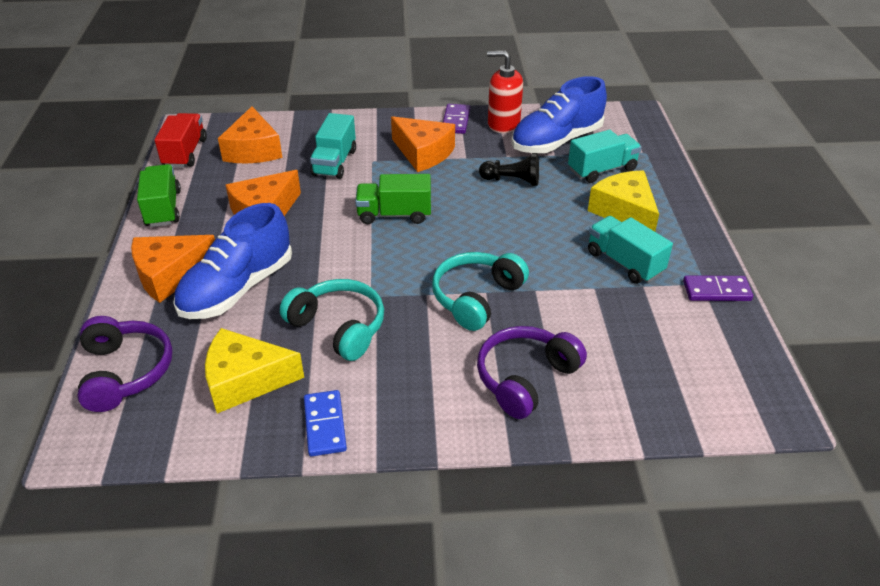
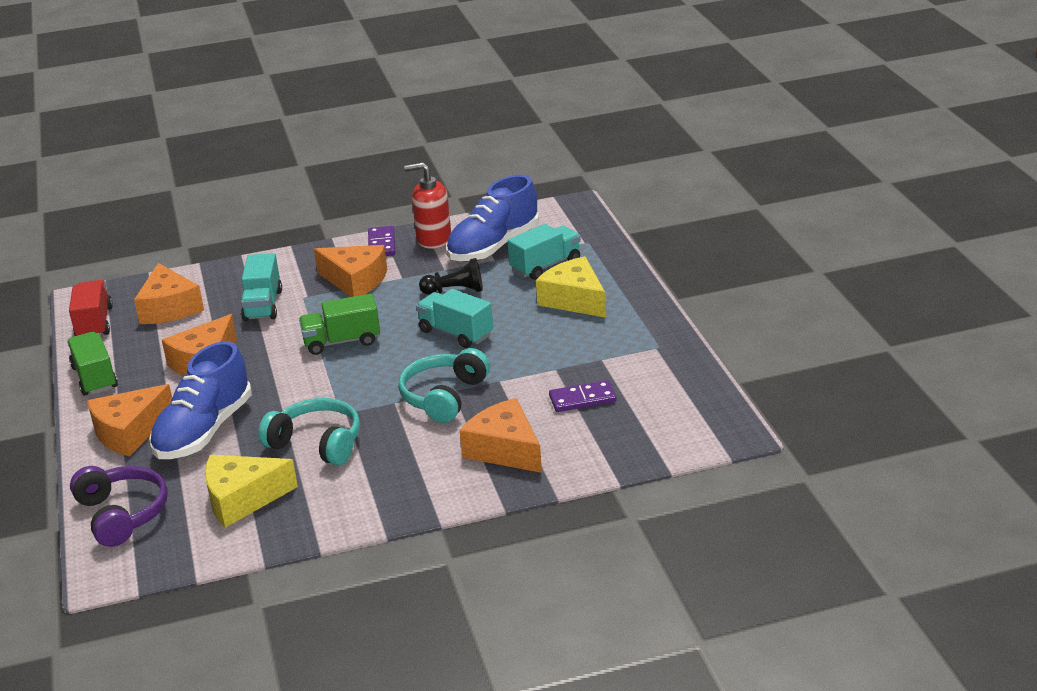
camera: 10 degrees left, 10 degrees down
(325, 425) = (330, 516): blue domino -> none
(525, 378) = (505, 450): purple headphones -> orange cheese
(624, 262) = (581, 343): turquoise truck -> turquoise truck (456, 333)
(716, 291) = (671, 351): purple domino -> purple domino (582, 399)

